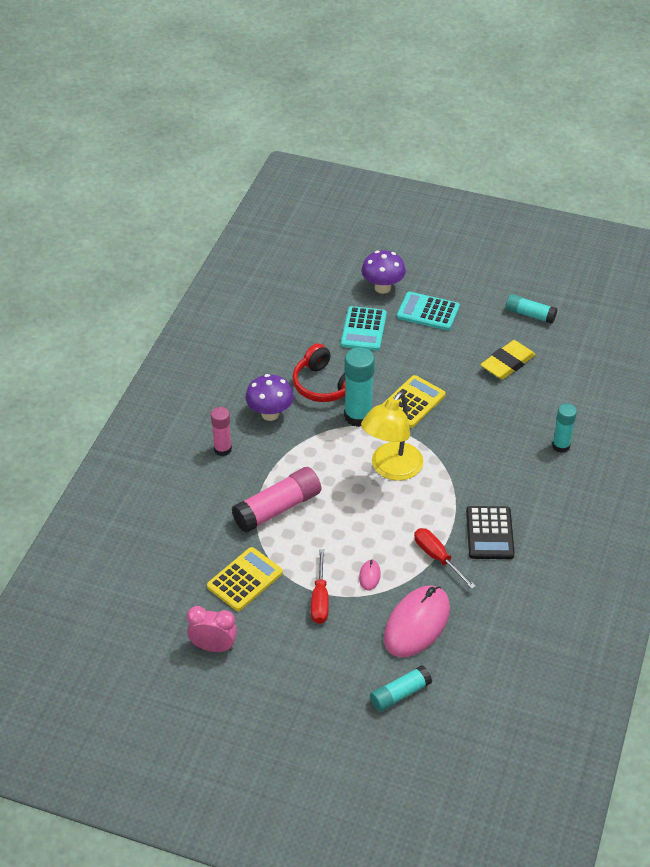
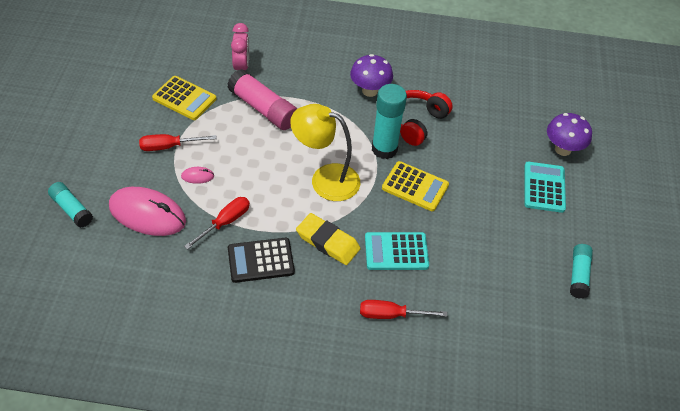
camera: 75 degrees right, 5 degrees up
(213, 647) = (116, 89): pink clock -> pink clock (241, 67)
(222, 449) = (321, 67): pink glue stick -> none
(363, 329) = (499, 141): turquoise calculator -> turquoise calculator (396, 252)
(507, 363) = (496, 259): yellow eraser -> yellow eraser (328, 242)
(561, 446) = (391, 315): turquoise glue stick -> red screwdriver

